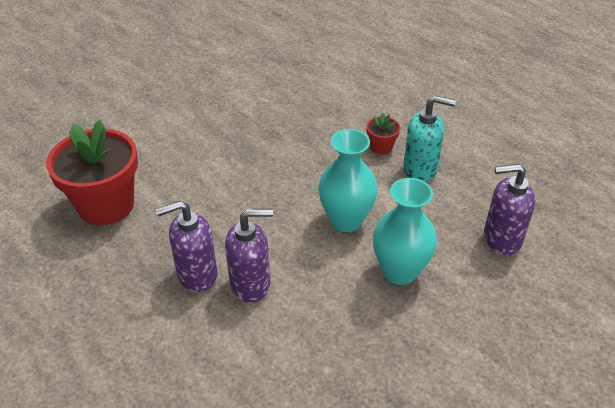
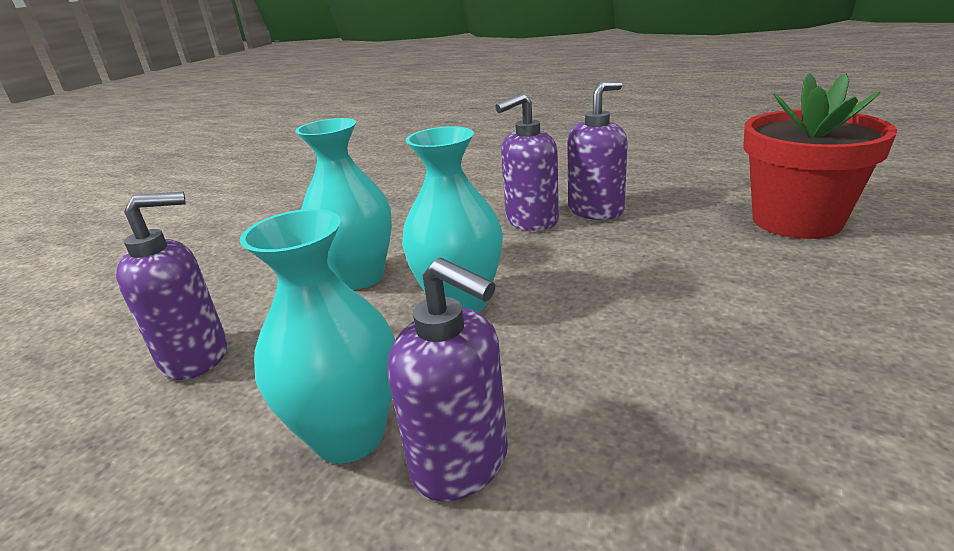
camera: 160 degrees right, 15 degrees down
(381, 147) = (461, 462): red flower pot -> purple soap dispenser
(420, 169) = (349, 435): turquoise soap dispenser -> turquoise vase

